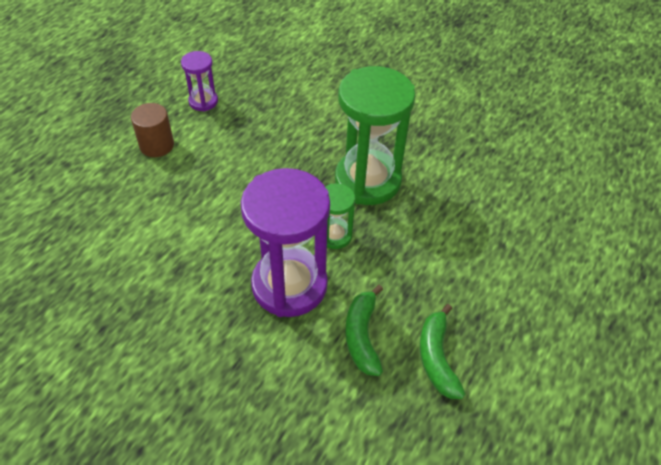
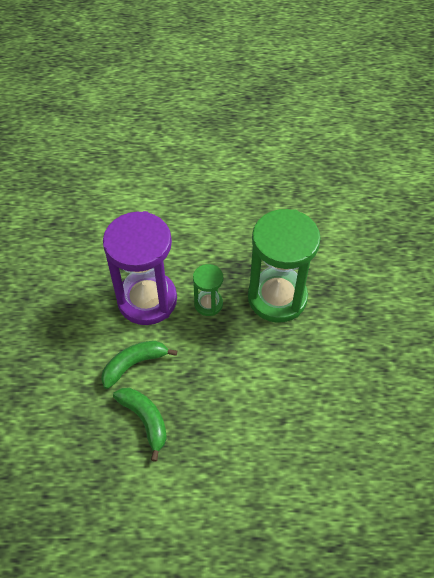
camera: 60 degrees right, 5 degrees up
(157, 145) = (210, 160): brown cylinder -> none
(203, 101) = (271, 159): purple hourglass -> none
(437, 358) = (145, 420): green banana -> green banana turned 90 degrees clockwise

